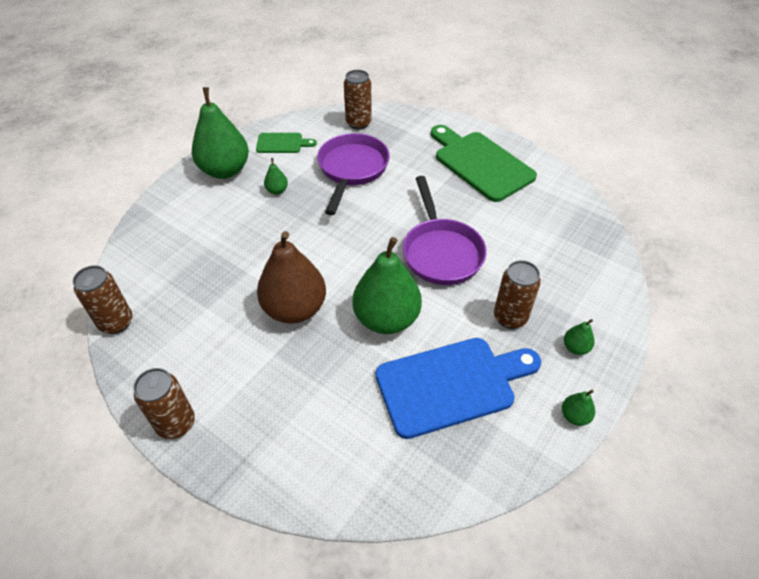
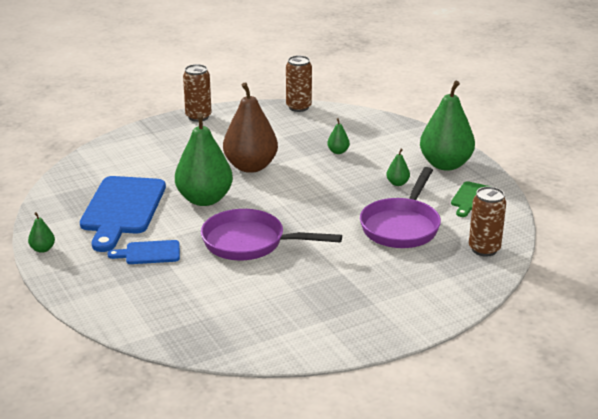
camera: 115 degrees right, 20 degrees down
(352, 170) = (402, 226): purple pan -> purple pan turned 75 degrees clockwise
(480, 163) = (357, 307): green cutting board -> none
(510, 317) = (149, 253): brown can -> blue cutting board
(575, 347) = (90, 273): green pear -> green pear (338, 152)

